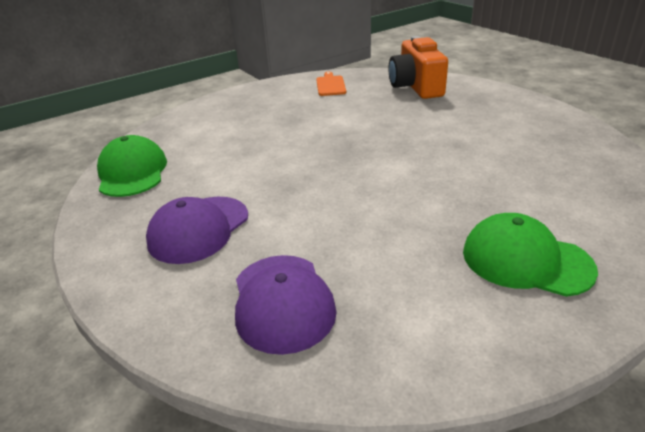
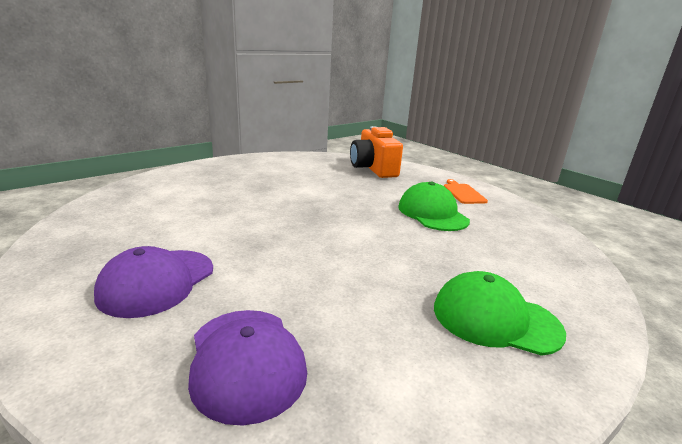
camera: 10 degrees left, 10 degrees down
(132, 172) = (92, 224): green cap -> green cap (432, 213)
(330, 85) = (298, 162): orange cutting board -> orange cutting board (463, 193)

